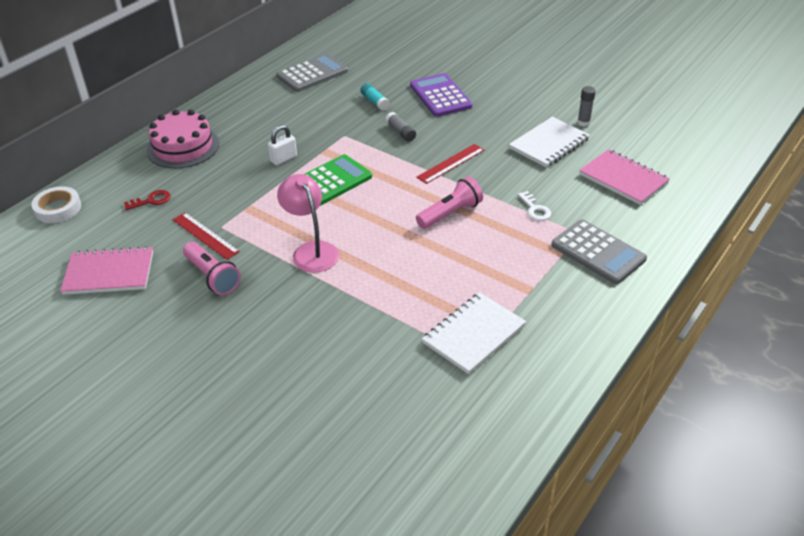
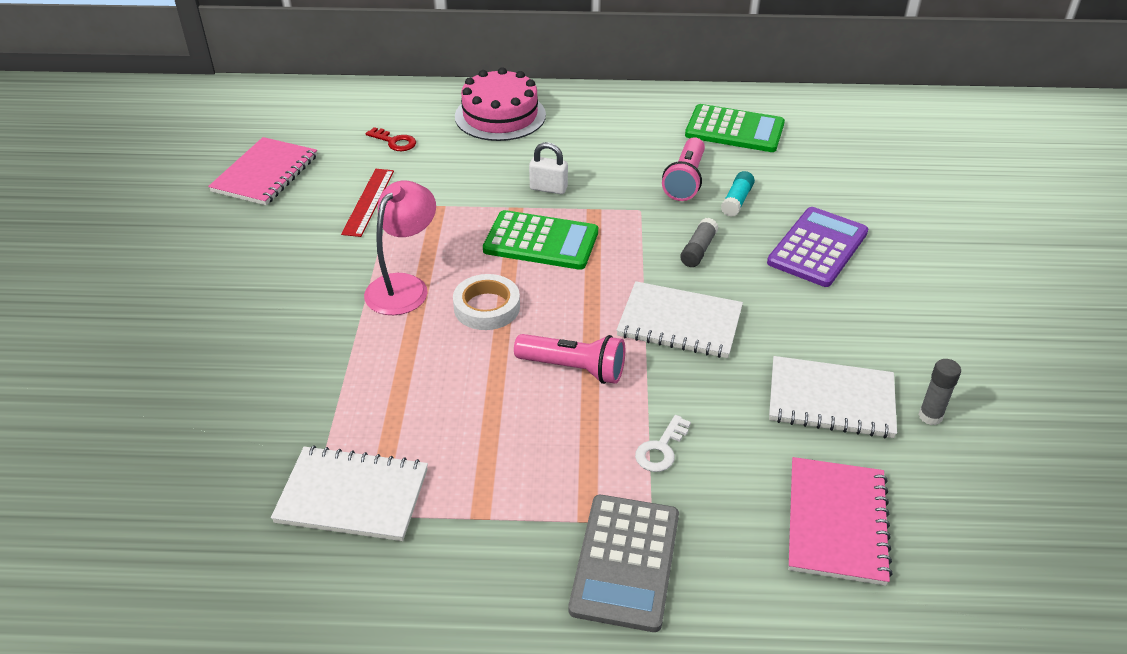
camera: 55 degrees right, 0 degrees up
(58, 208) = (335, 98): white tape -> white tape (487, 307)
(109, 273) = (265, 174): pink notebook -> pink notebook turned 60 degrees clockwise
(212, 276) = (307, 238): pink flashlight -> pink flashlight (685, 180)
(312, 74) = (734, 130): grey calculator -> green calculator
(451, 163) = (679, 323): red ruler -> white notebook

